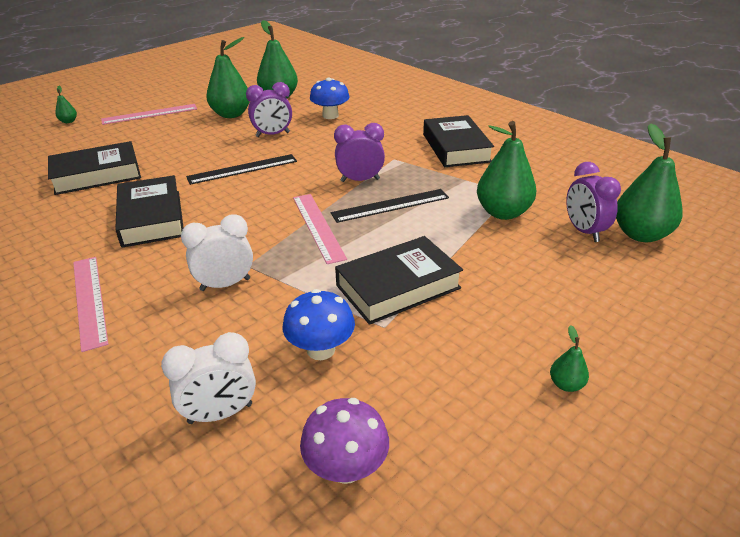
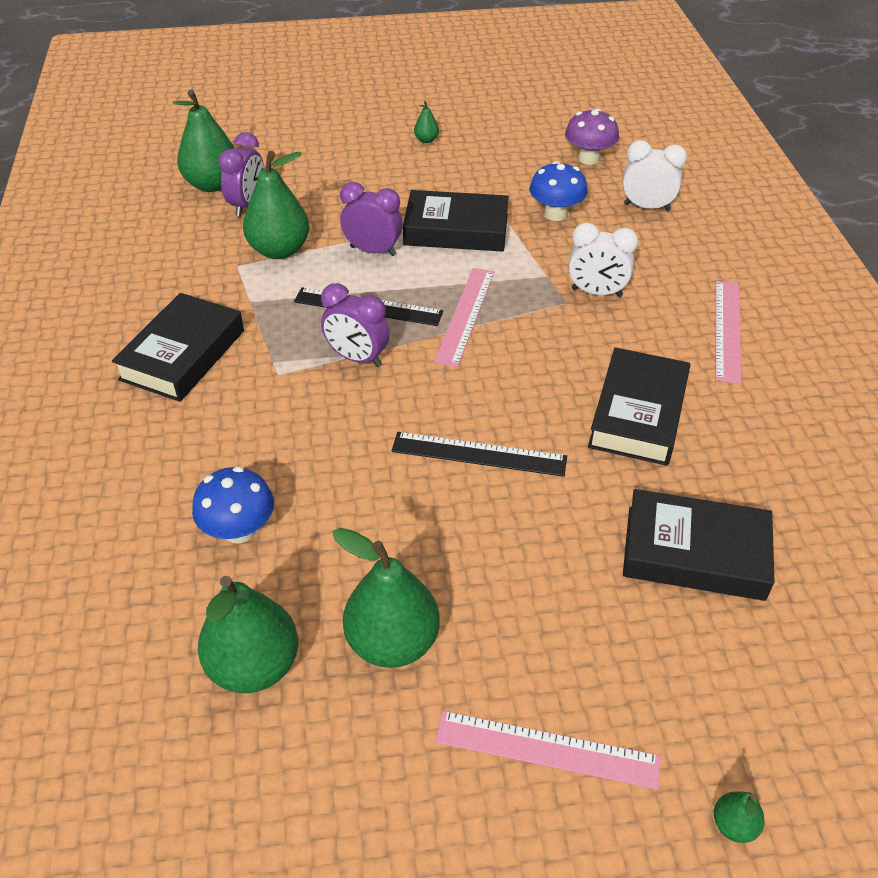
camera: 145 degrees left, 10 degrees up
(273, 135) = (375, 522): purple clock -> purple clock (373, 251)

